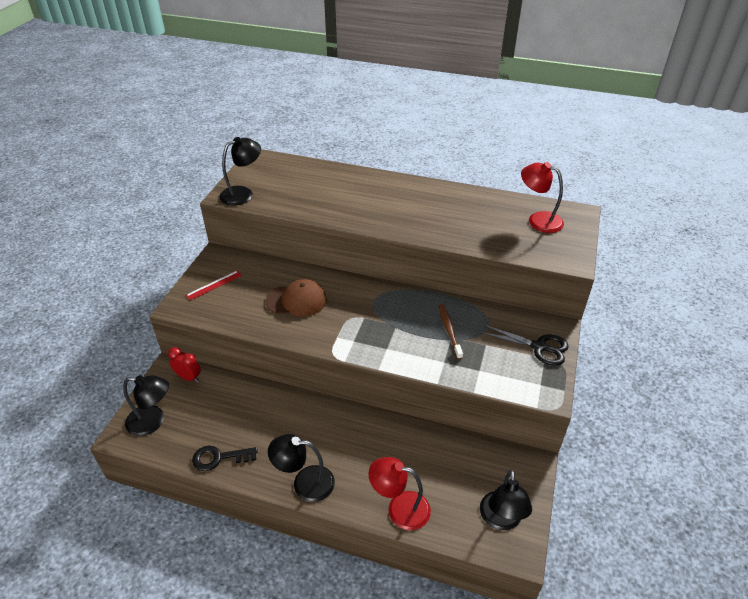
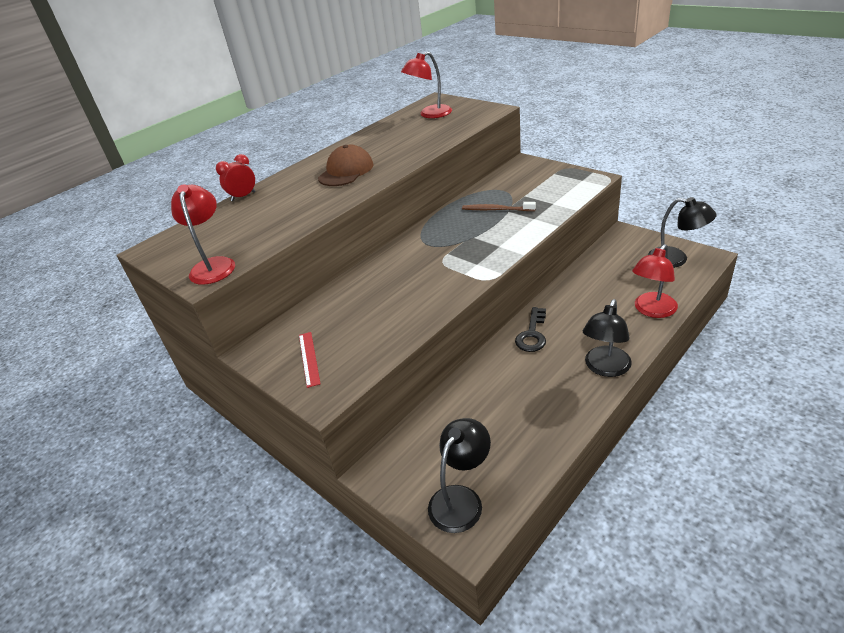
camera: 60 degrees left, 5 degrees down
(188, 377) = (403, 452): red clock -> red clock (243, 196)
(219, 458) = (547, 435): black key -> black key (532, 334)
(243, 193) = (213, 265): black lamp -> red lamp
(296, 300) = (389, 294): brown cap -> brown cap (346, 171)
(539, 347) = (541, 173): black scissors -> none

